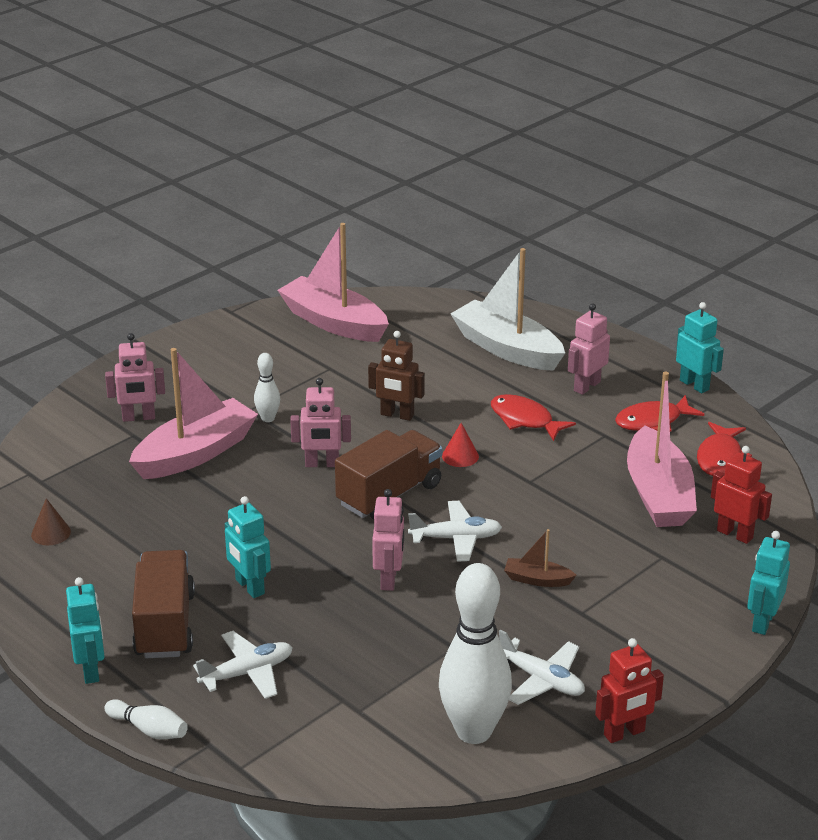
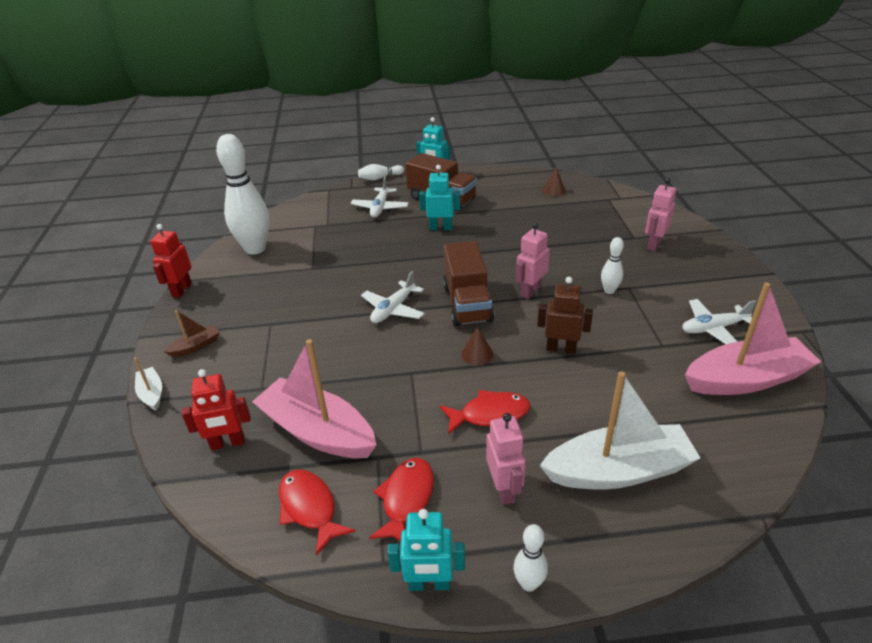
camera: 130 degrees right, 5 degrees up
(195, 453) = (590, 251): pink boat -> none
(389, 579) = (390, 270): pink robot -> none
(397, 415) = (561, 349): brown robot -> brown robot turned 45 degrees clockwise
(460, 456) = (477, 354): red cone -> brown cone
(537, 579) = (317, 321): brown boat -> brown boat (196, 346)
(541, 680) = (250, 283): white plane -> white plane (713, 328)
(641, 352) = (529, 584): none -> white bowling pin
(762, 622) = (152, 393): turquoise robot -> white boat

